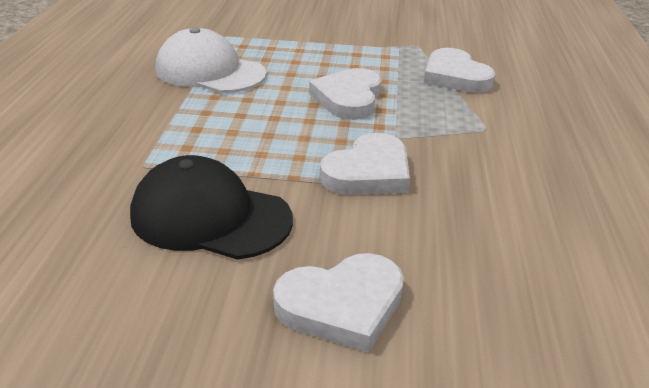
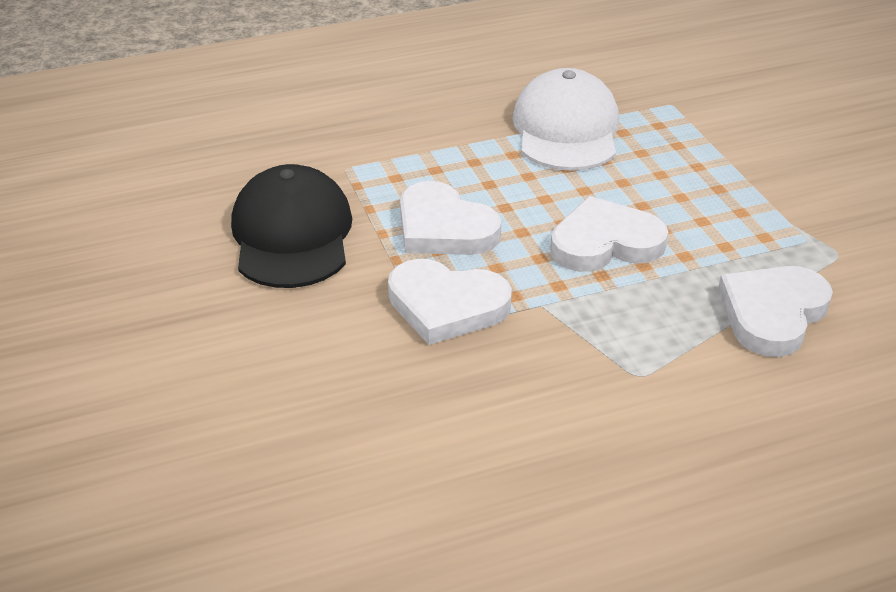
camera: 65 degrees right, 5 degrees up
(342, 305) = (213, 352): white heart -> white heart (444, 228)

